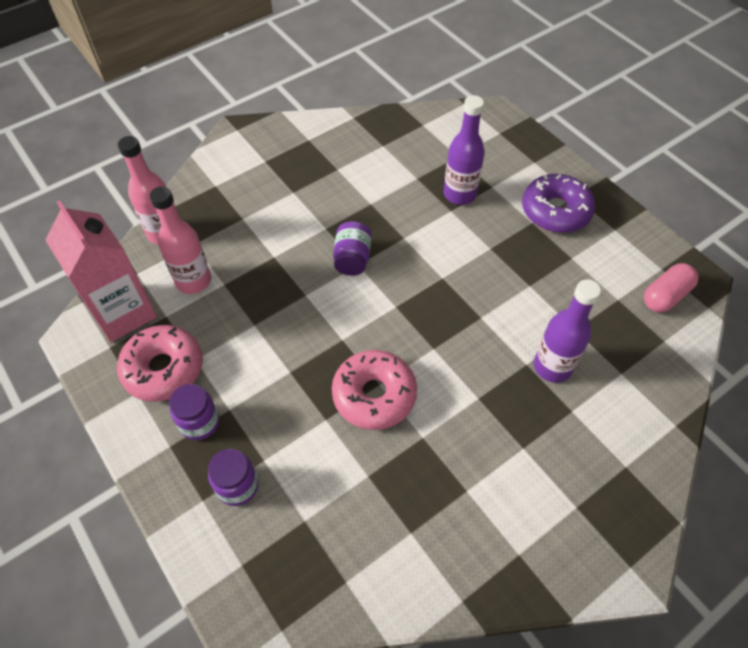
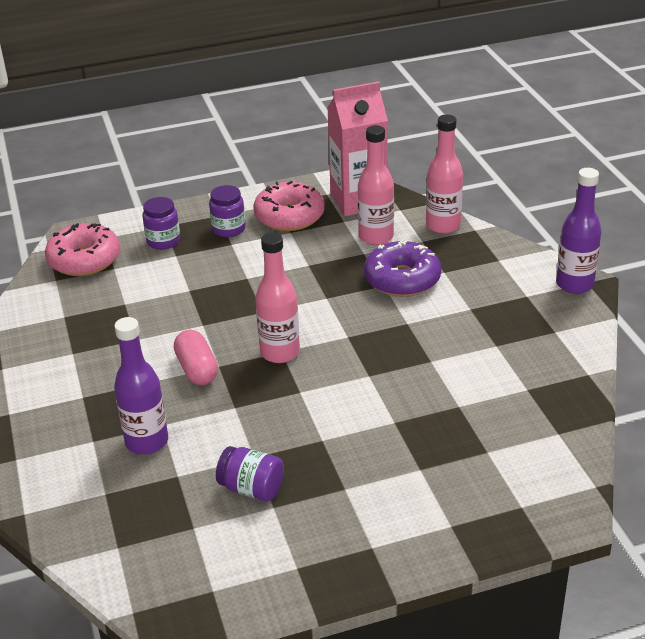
camera: 110 degrees right, 20 degrees down
(352, 259) = (356, 333): purple jar -> purple jar (252, 488)
(374, 395) = (193, 319): pink donut -> pink donut (84, 260)
(398, 306) = (280, 352): none -> pink bottle
(459, 194) = (417, 435): purple bottle -> purple bottle (574, 284)
(555, 211) = (353, 517): purple donut -> purple donut (402, 279)
(665, 296) = (172, 574): pink capsule -> pink capsule (197, 369)

